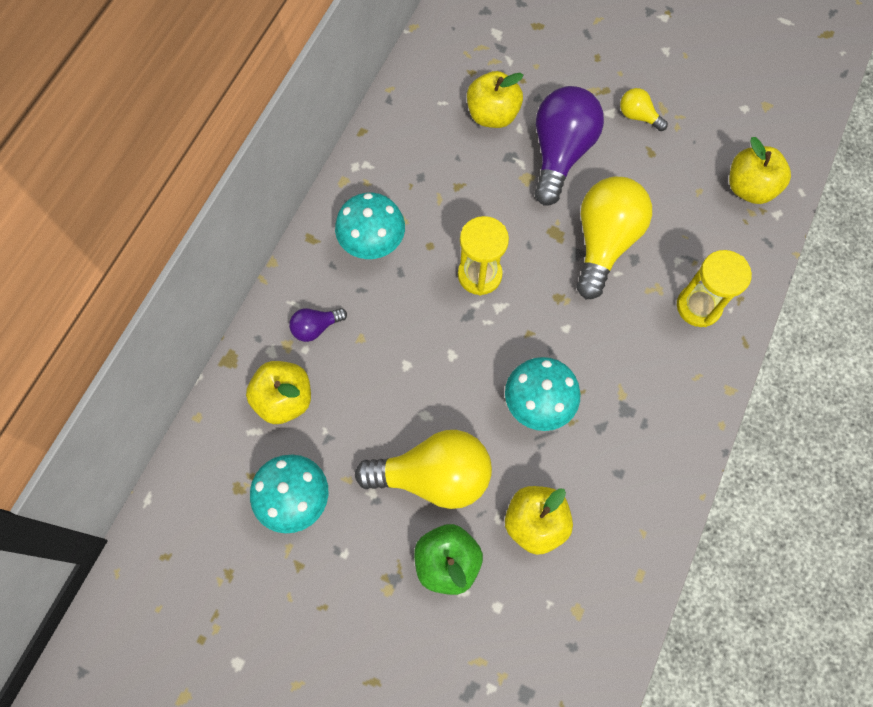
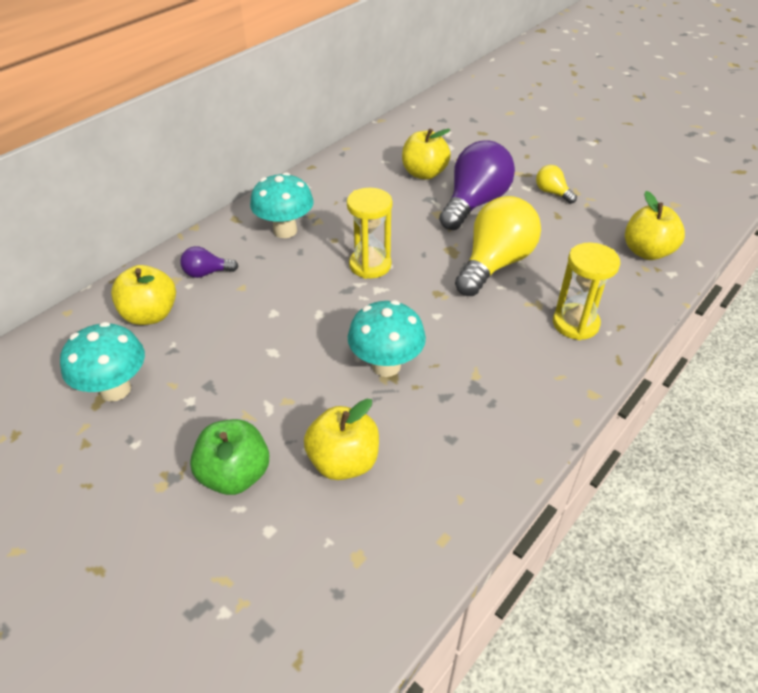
camera: 15 degrees right, 25 degrees down
(433, 476) = (257, 400): yellow light bulb -> none

